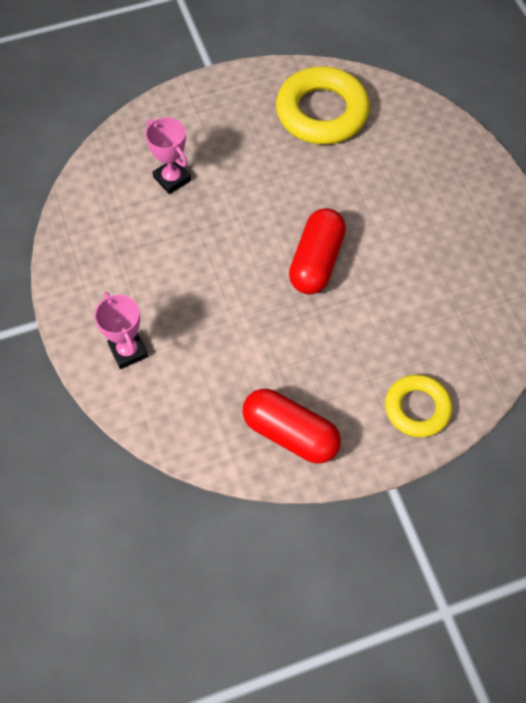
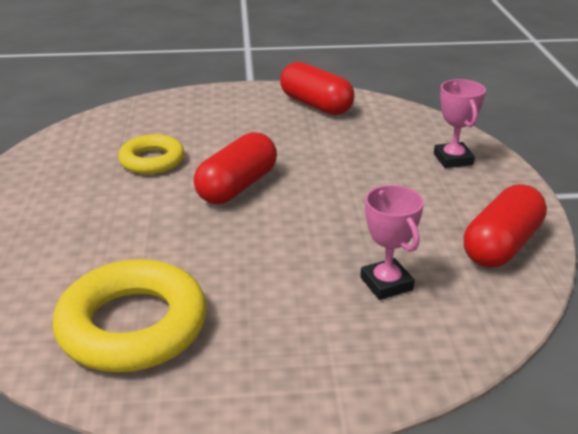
camera: 165 degrees left, 30 degrees down
(89, 235) = (501, 245): none -> red capsule
(417, 408) = (206, 102): yellow ring -> yellow ring (152, 160)

